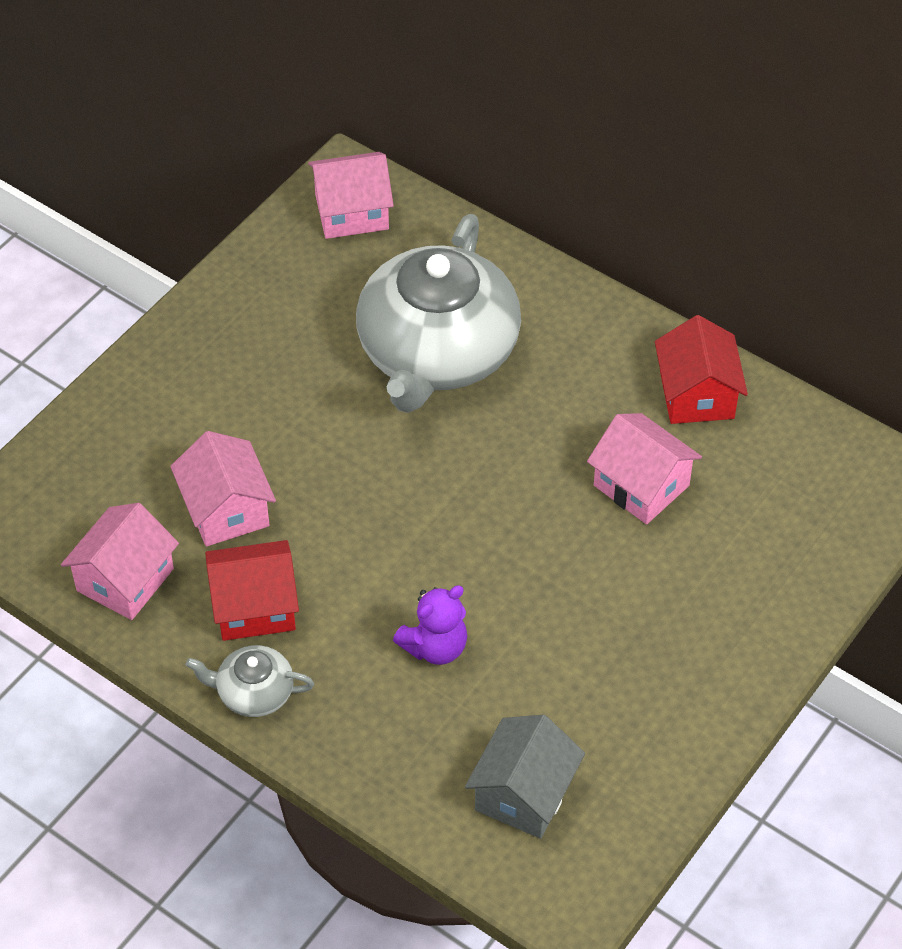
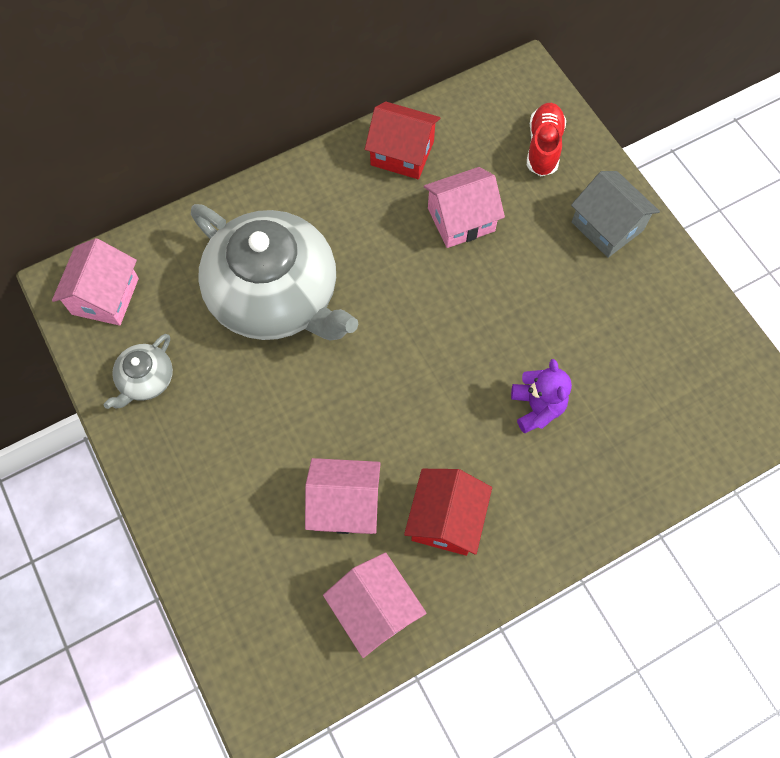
camera: 65 degrees left, 15 degrees up
(254, 692) = (523, 550): grey teapot -> grey teapot (146, 379)
(524, 794) = (680, 402): grey house -> grey house (607, 226)
(801, 532) = (543, 147): none -> red shoe

